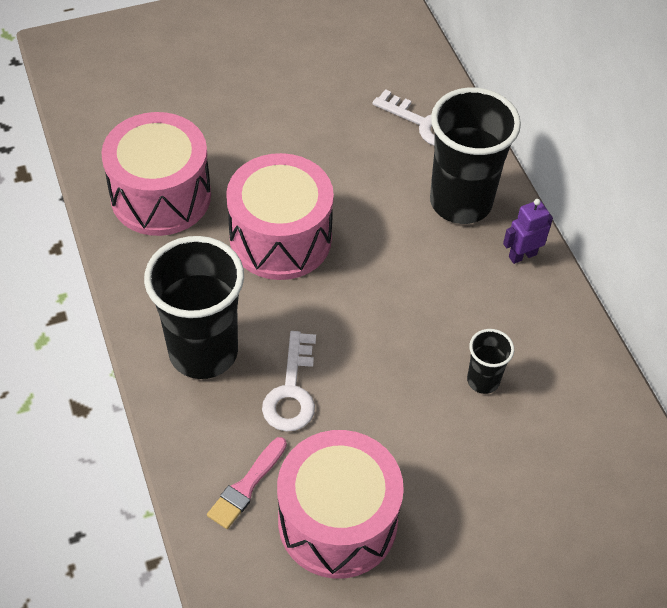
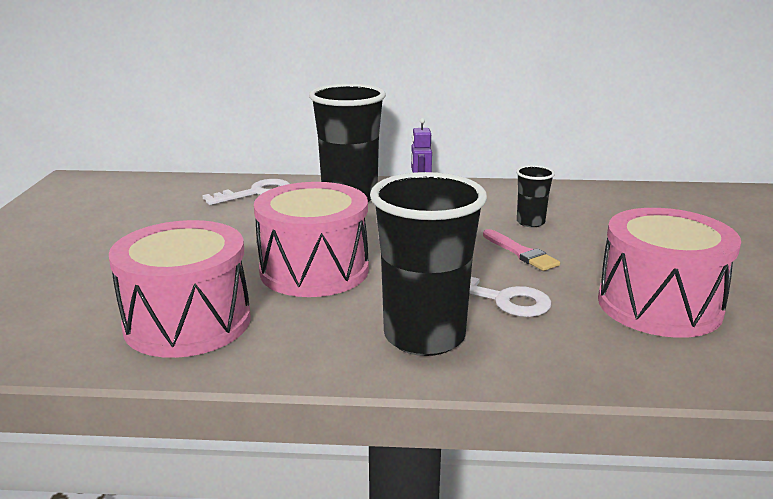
camera: 65 degrees left, 30 degrees down
(246, 486) = (609, 344): pink brush -> pink brush (521, 253)

